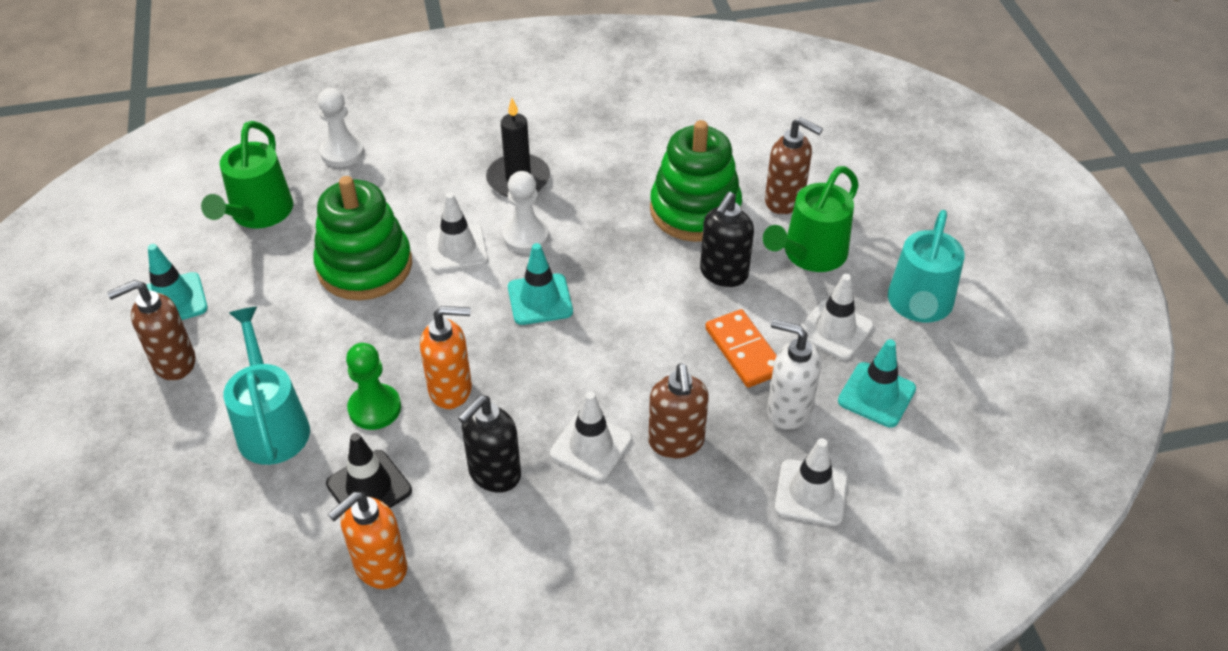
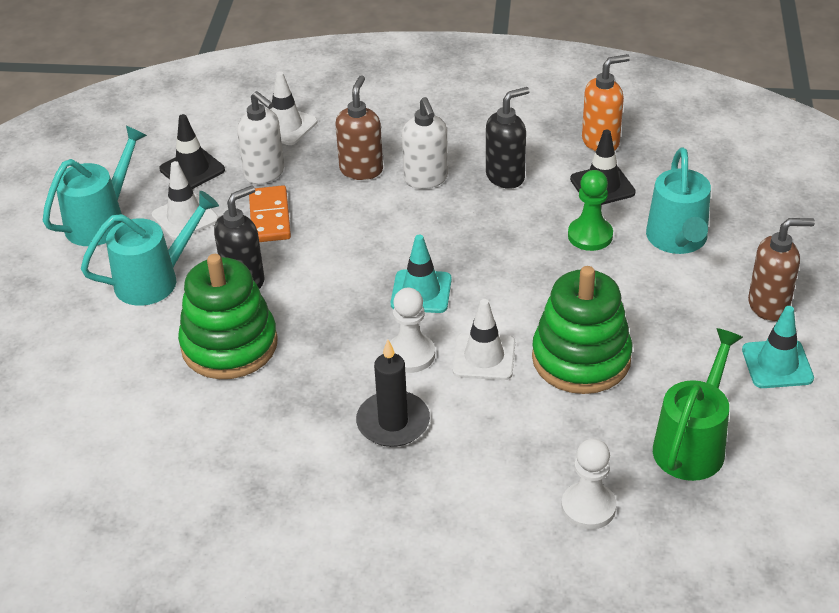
camera: 160 degrees left, 5 degrees down
(451, 389) = (523, 237): orange soap dispenser -> none
(591, 446) = (426, 179): white traffic cone -> white soap dispenser
(785, 201) = (136, 335): brown soap dispenser -> none
(809, 255) = (155, 280): green watering can -> turquoise watering can
(876, 395) = (192, 169): turquoise traffic cone -> black traffic cone

